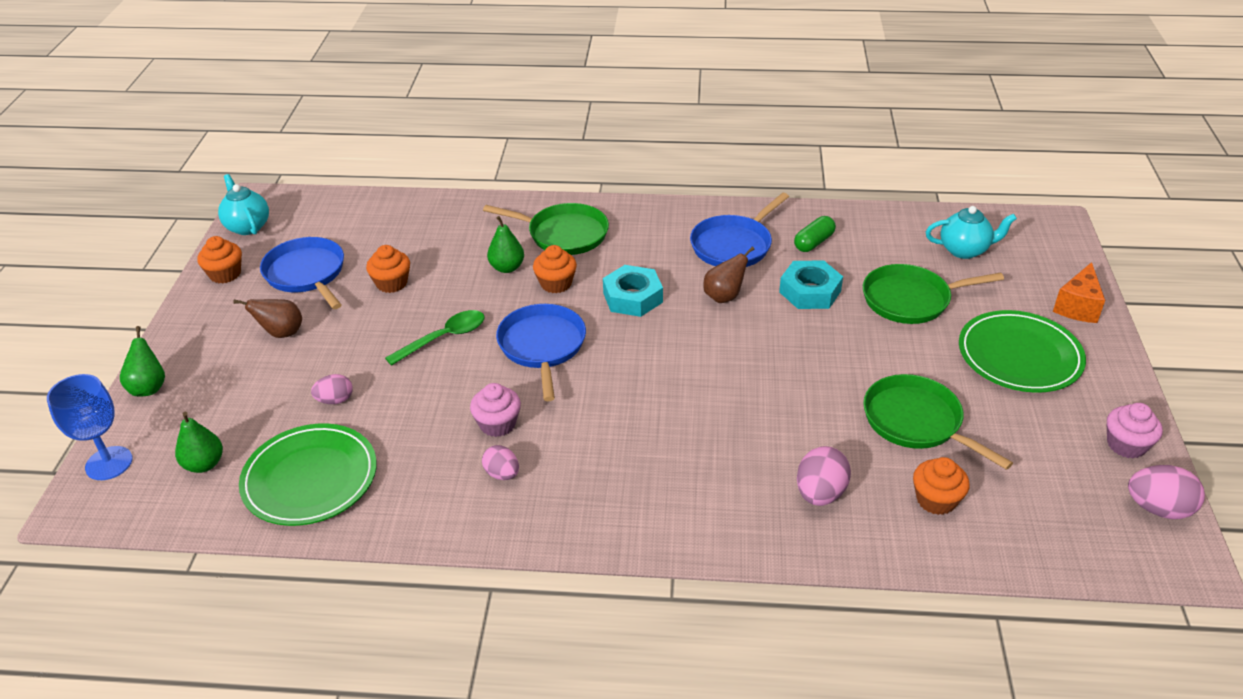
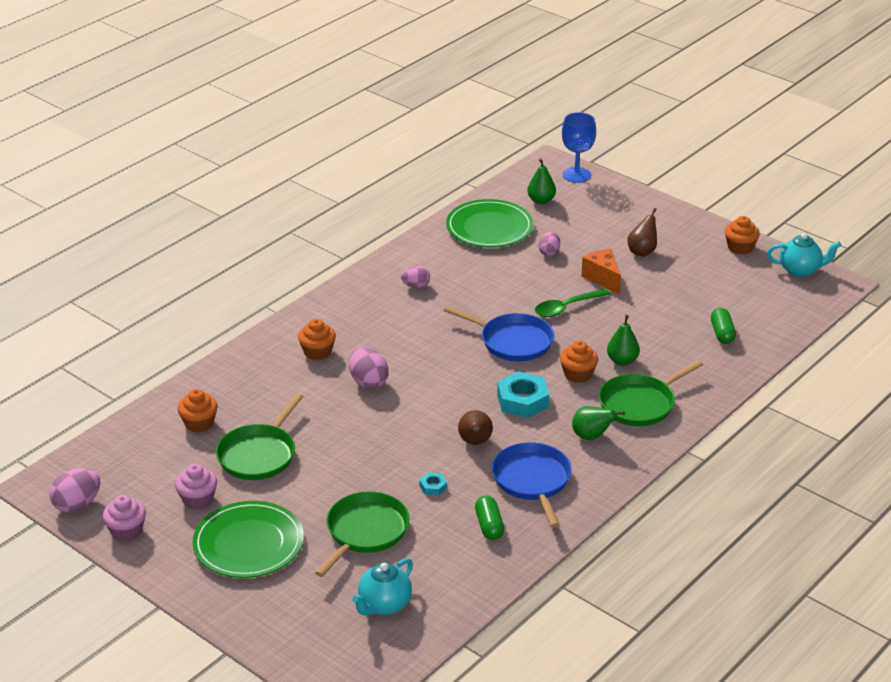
camera: 125 degrees right, 5 degrees down
(149, 387) = (634, 198): green pear -> green pear (591, 436)
(306, 274) = (706, 278): blue pan -> none
(391, 283) = (656, 307): orange cupcake -> orange cupcake (317, 352)
(405, 231) = (722, 333): none -> green capsule
(443, 338) = (567, 307): green spoon -> green spoon turned 60 degrees clockwise
(497, 424) = (459, 299): pink cupcake -> pink cupcake (198, 499)
(810, 291) = (433, 487): turquoise nut -> turquoise nut, size x0.48
(820, 493) = (260, 384): pink egg -> pink egg (368, 382)
(916, 421) = (259, 455): green pan -> green pan turned 120 degrees clockwise
(1077, 307) = (252, 616): orange cheese -> orange cheese (602, 278)

